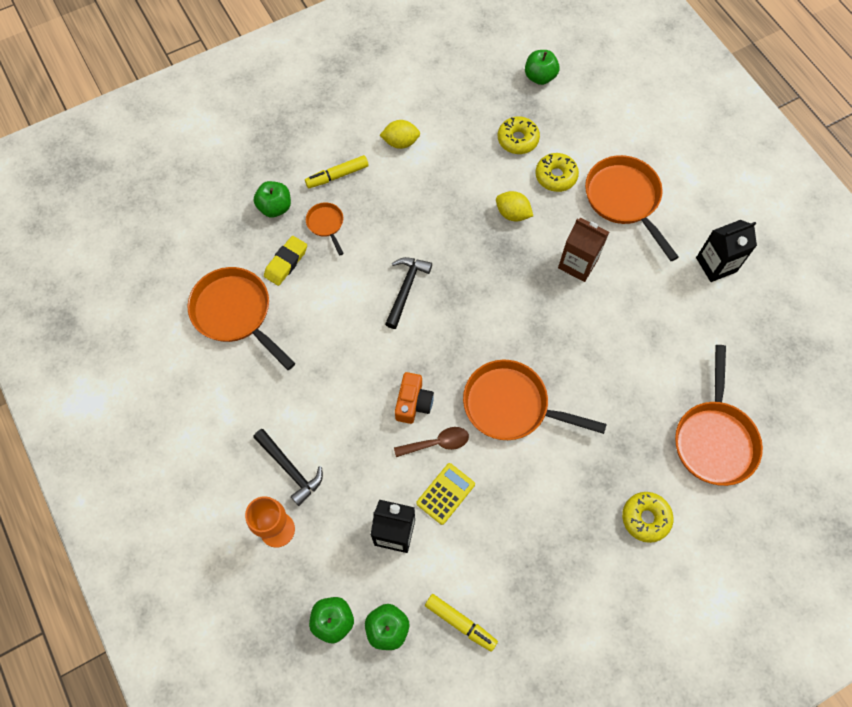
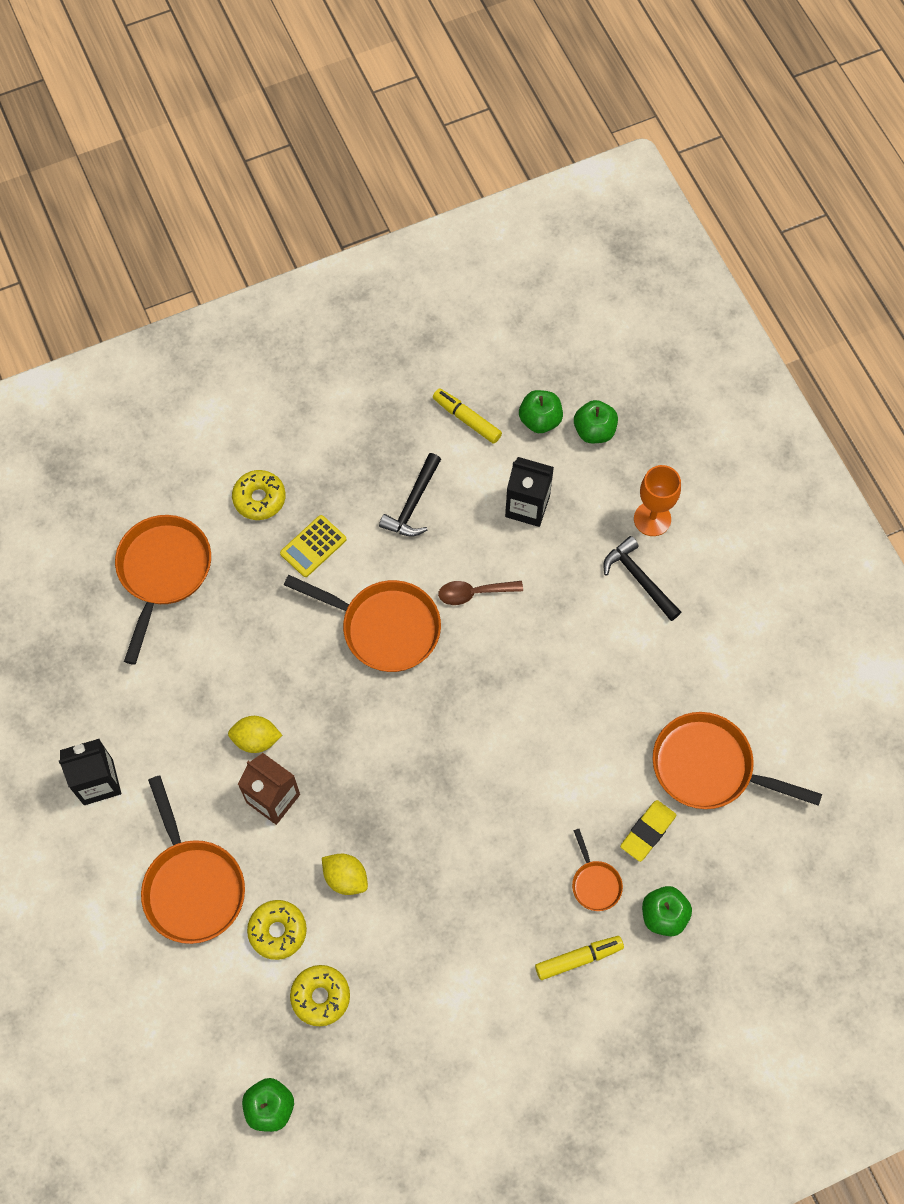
camera: 175 degrees left, 0 degrees up
(235, 313) = (709, 767): orange pan -> orange pan turned 150 degrees clockwise
(400, 142) = (487, 1007): yellow lemon -> yellow lemon (256, 739)
(406, 289) = (495, 782): black hammer -> black hammer (413, 504)
(413, 403) = (497, 640): orange camera -> none
(445, 494) = (469, 540): yellow calculator -> yellow calculator (313, 546)

